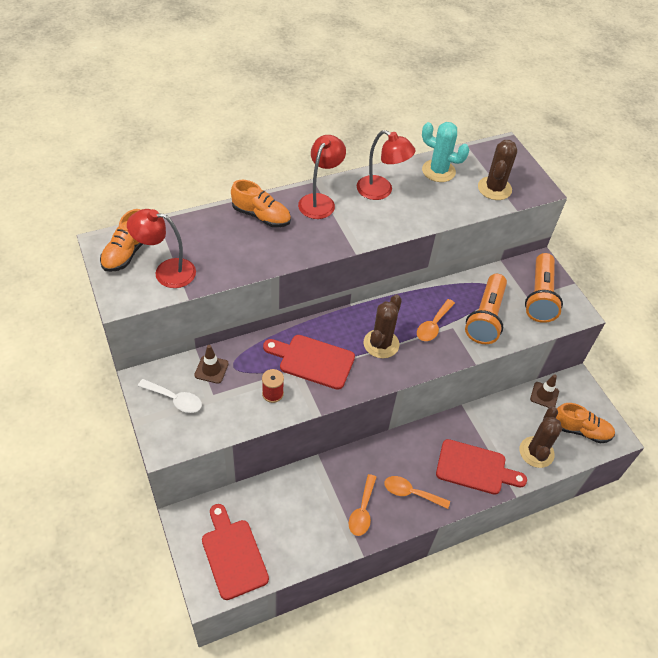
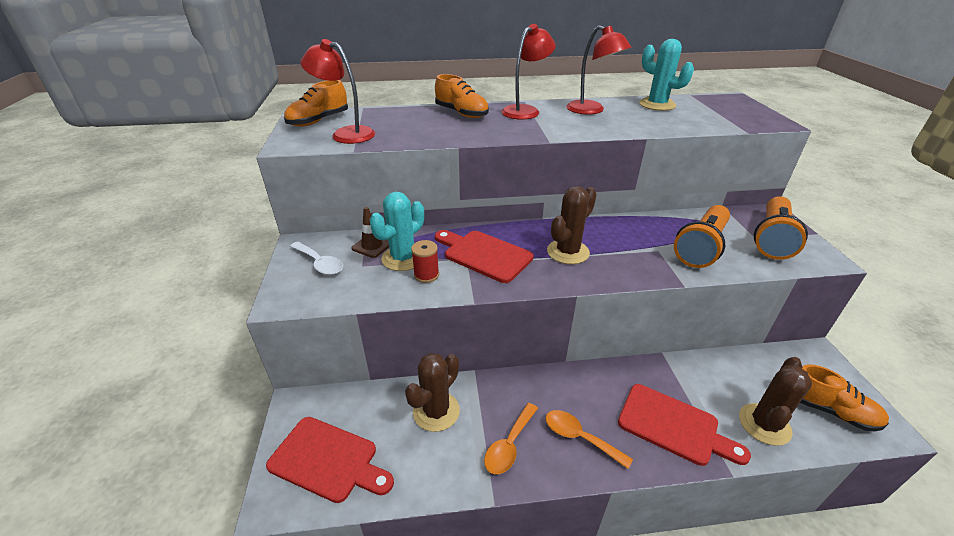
camera: 20 degrees right, 15 degrees down
(233, 555) = (328, 460): red cutting board -> red cutting board turned 120 degrees clockwise
(245, 379) = (403, 258): none -> turquoise cactus
(433, 325) = (634, 245): orange spoon -> none
(494, 188) = (720, 118): brown cactus -> brown cactus (436, 411)
(544, 395) = (774, 361): brown traffic cone -> none

